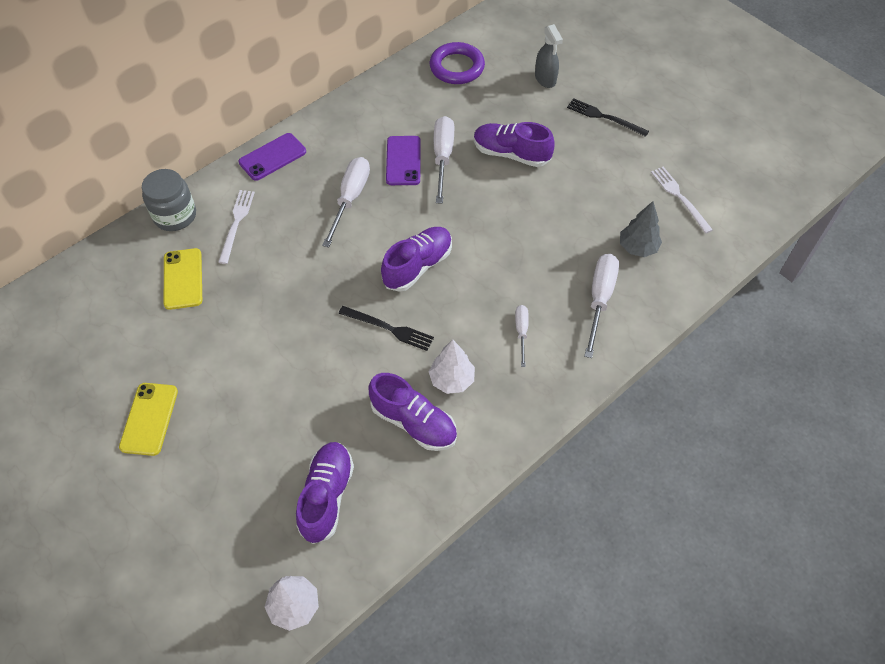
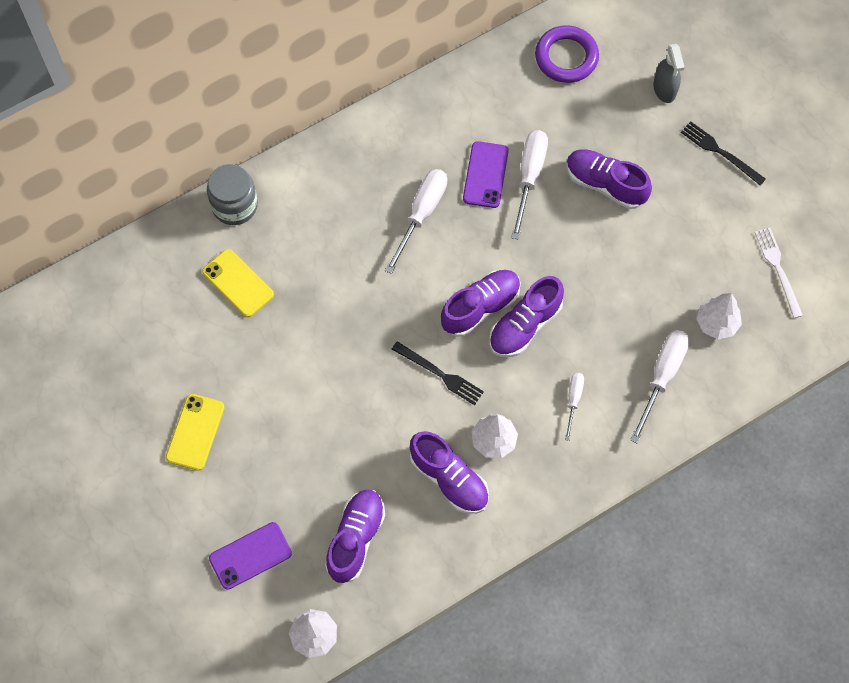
camera: 10 degrees right, 10 degrees up
(183, 279) = (238, 283): yellow phone -> yellow phone turned 45 degrees counterclockwise
(236, 223) = (298, 225): white fork -> none
(272, 157) = (344, 147): purple phone -> purple phone (250, 555)
(462, 275) = (525, 325): none -> purple shoe
(637, 248) = (716, 323): grey tree -> white tree

